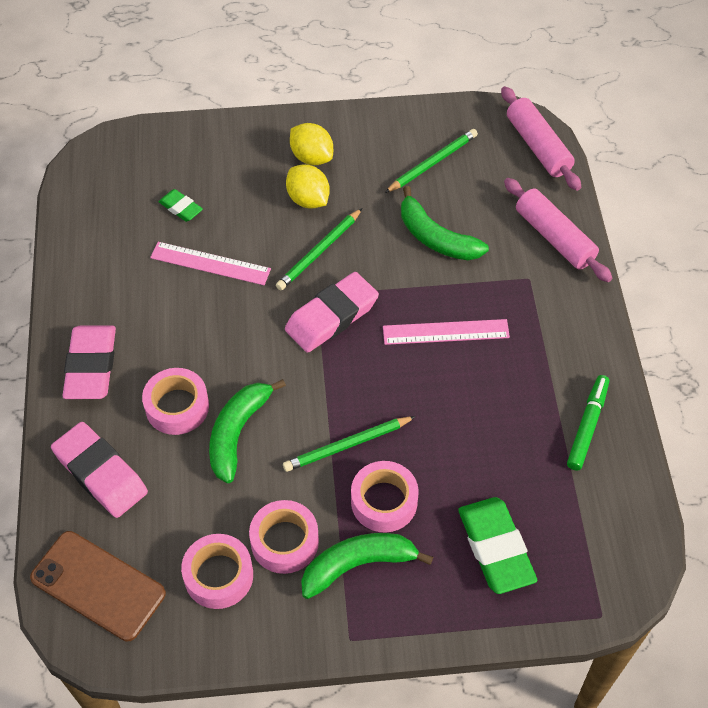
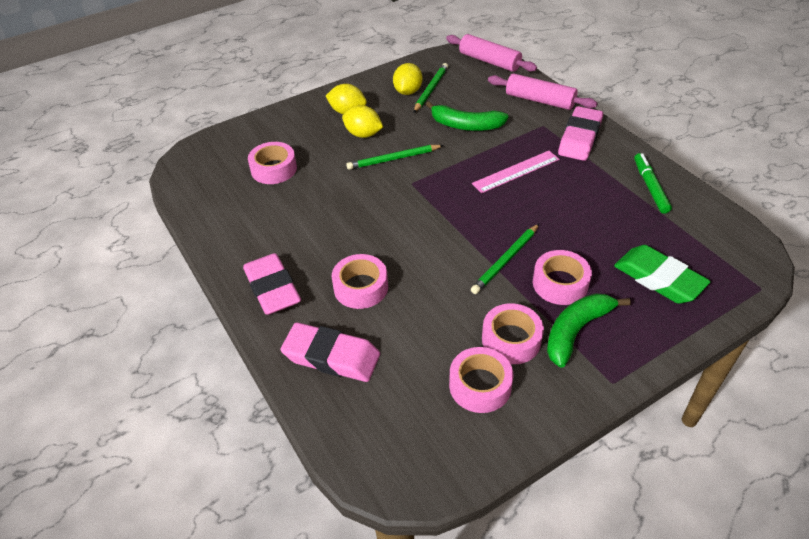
camera: 25 degrees left, 10 degrees down
(98, 585) = (387, 438): brown phone -> none
(181, 208) = (274, 169): green eraser -> pink tape
(210, 263) = (320, 192): pink ruler -> none
(237, 433) = (420, 285): green banana -> none
(319, 251) = (393, 159): green pencil -> green pencil turned 60 degrees clockwise
(331, 316) = (432, 191): pink eraser -> pink eraser (580, 138)
(402, 155) = (407, 91): none -> yellow lemon

